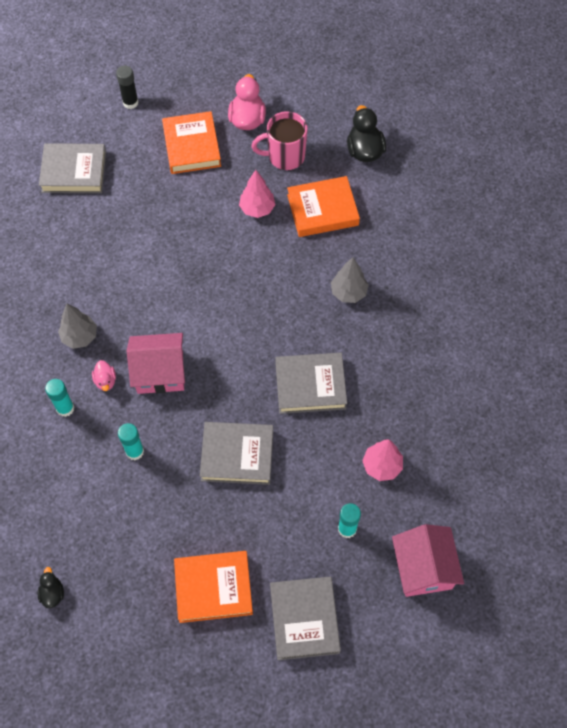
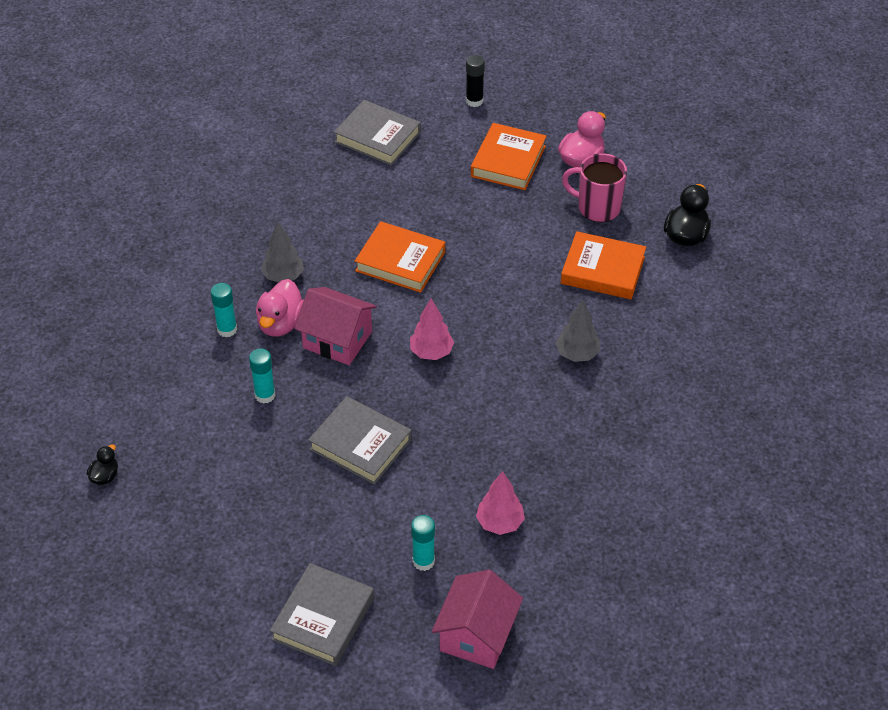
camera: 30 degrees right, 15 degrees down
(105, 381) = (280, 324): pink duck -> pink duck, size x1.80
(213, 588) = (255, 546): orange book -> orange book (400, 261)
(257, 209) = (535, 241): pink tree -> pink tree (431, 352)
(310, 385) = (478, 418): grey book -> none

